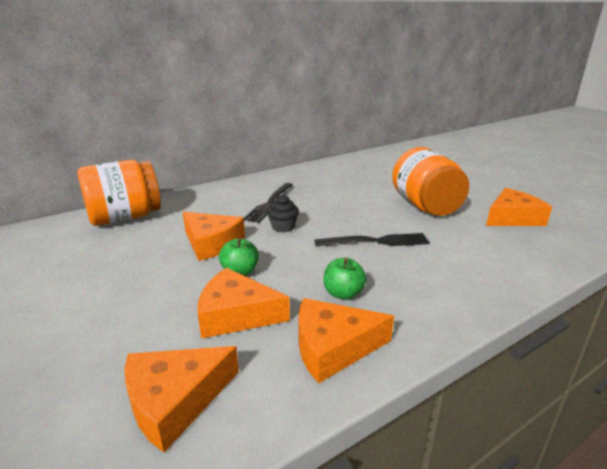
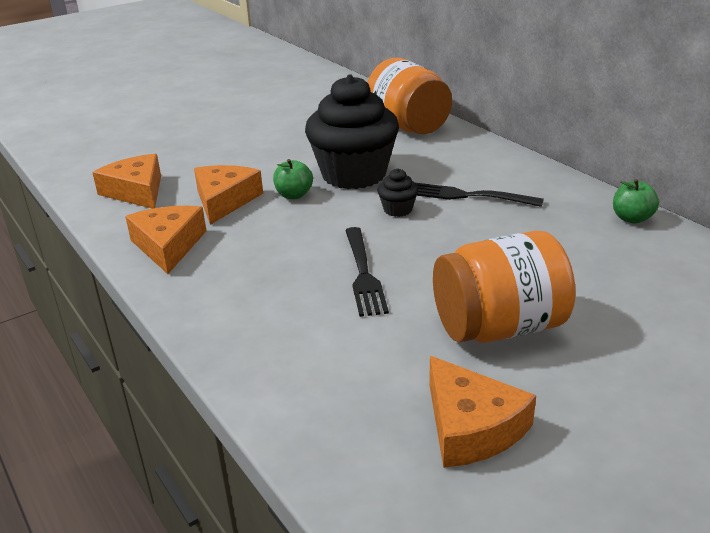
camera: 90 degrees right, 5 degrees up
(211, 243) = (354, 174): orange cheese -> black cupcake
(343, 293) = (247, 250): green apple -> green apple (632, 218)

